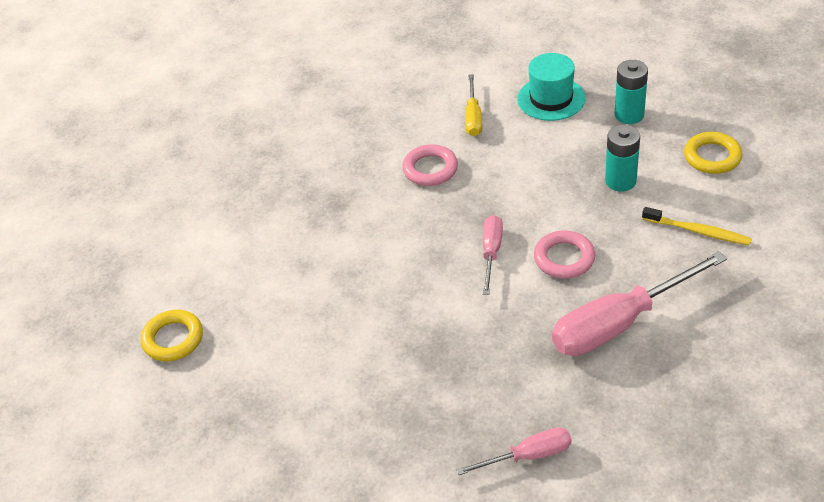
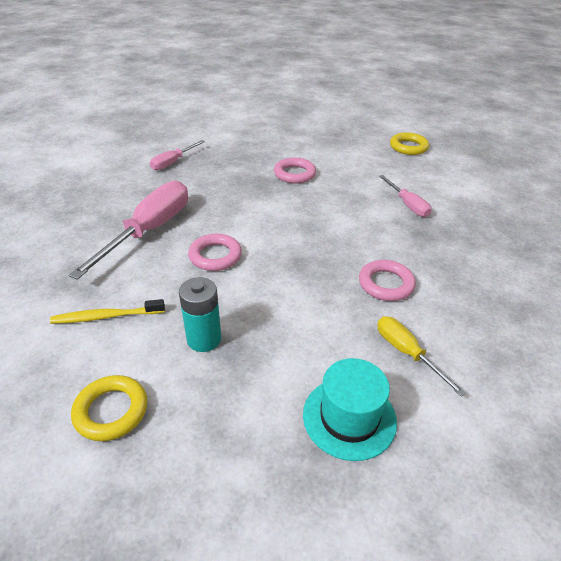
camera: 140 degrees right, 5 degrees down
(378, 350) = (294, 174): none -> pink ring
(491, 253) = (274, 241): pink screwdriver -> pink screwdriver (407, 205)
(629, 115) = (239, 434): turquoise battery -> none

